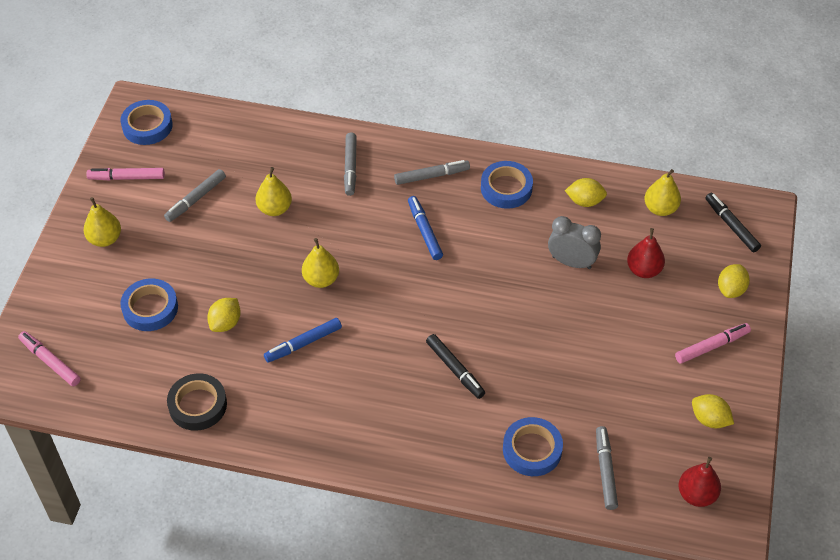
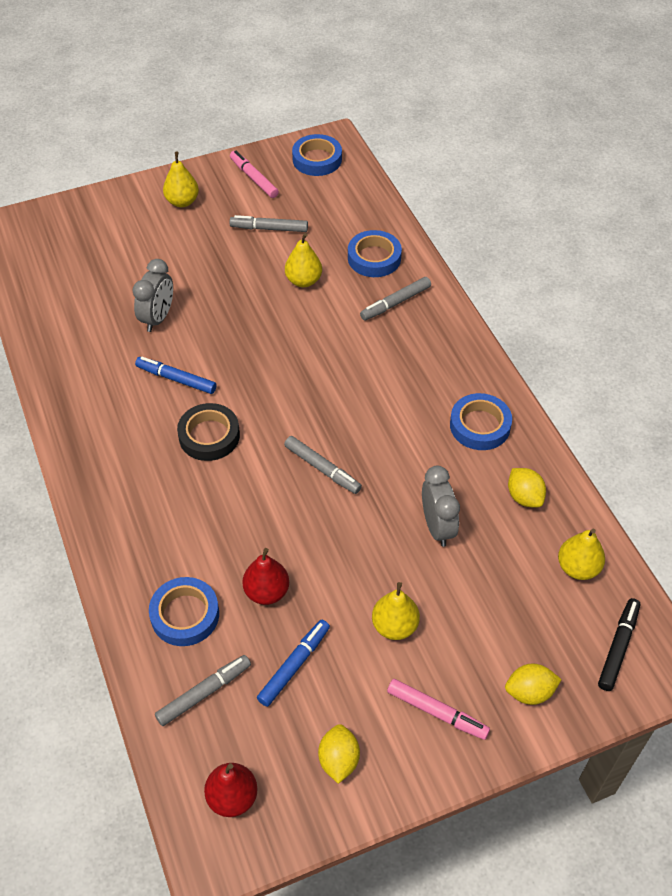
camera: 55 degrees right, 0 degrees up
(50, 362) = (41, 240): pink marker -> none
(150, 308) = (136, 265): blue tape -> blue tape (374, 258)
(198, 405) = (62, 348): black tape -> black tape (209, 436)
(225, 323) = (158, 318): yellow lemon -> grey clock
(321, 279) = (254, 352): yellow pear -> yellow pear (394, 626)
(424, 231) = (371, 393): blue marker -> blue marker (294, 665)
(431, 176) = (440, 363): grey marker -> grey marker (322, 468)
(455, 369) = (232, 502): black marker -> none
(643, 270) = (483, 595): red pear -> red pear (267, 592)

